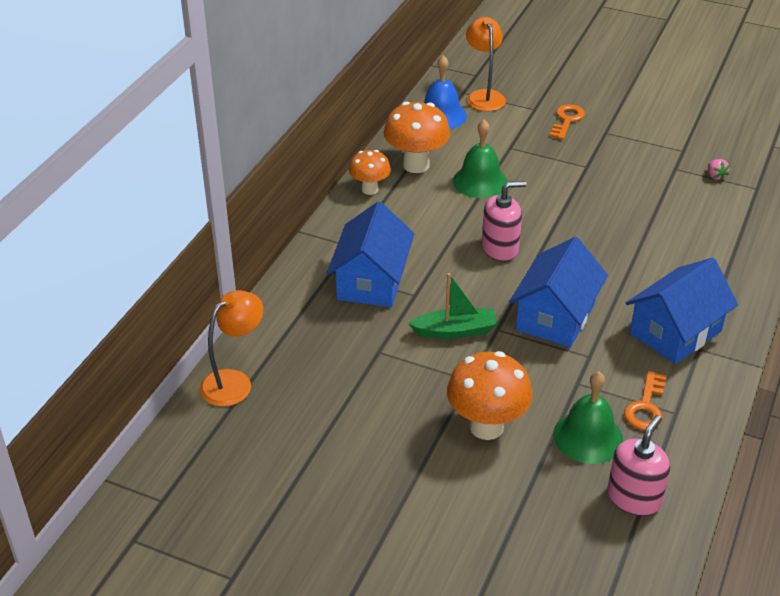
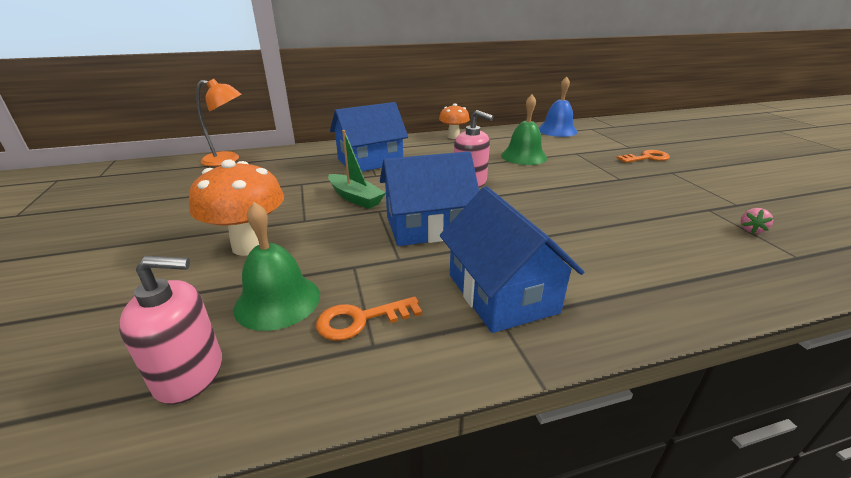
camera: 50 degrees right, 10 degrees down
(416, 165) = (499, 139): orange mushroom -> none
(484, 96) = (602, 133): orange lamp -> none
(675, 332) = (502, 293): blue house -> blue house turned 60 degrees clockwise

